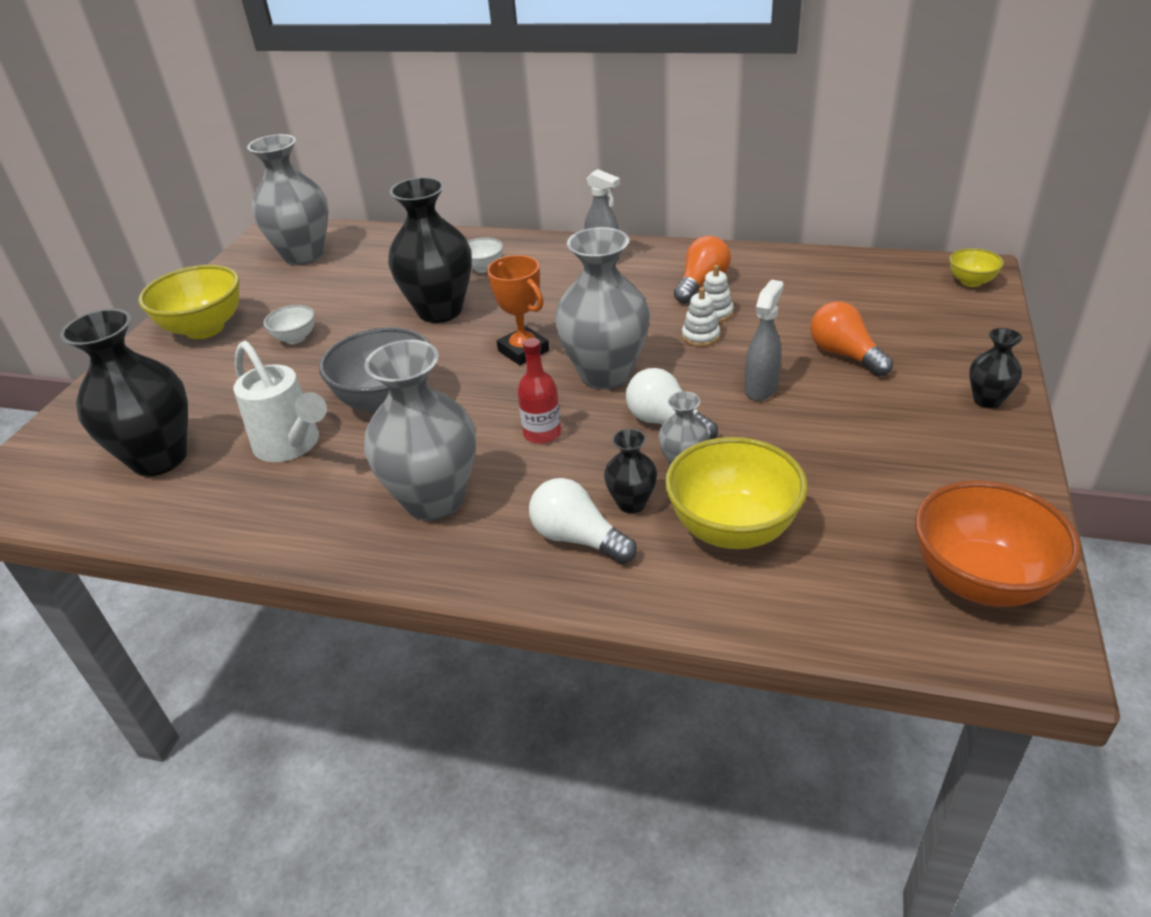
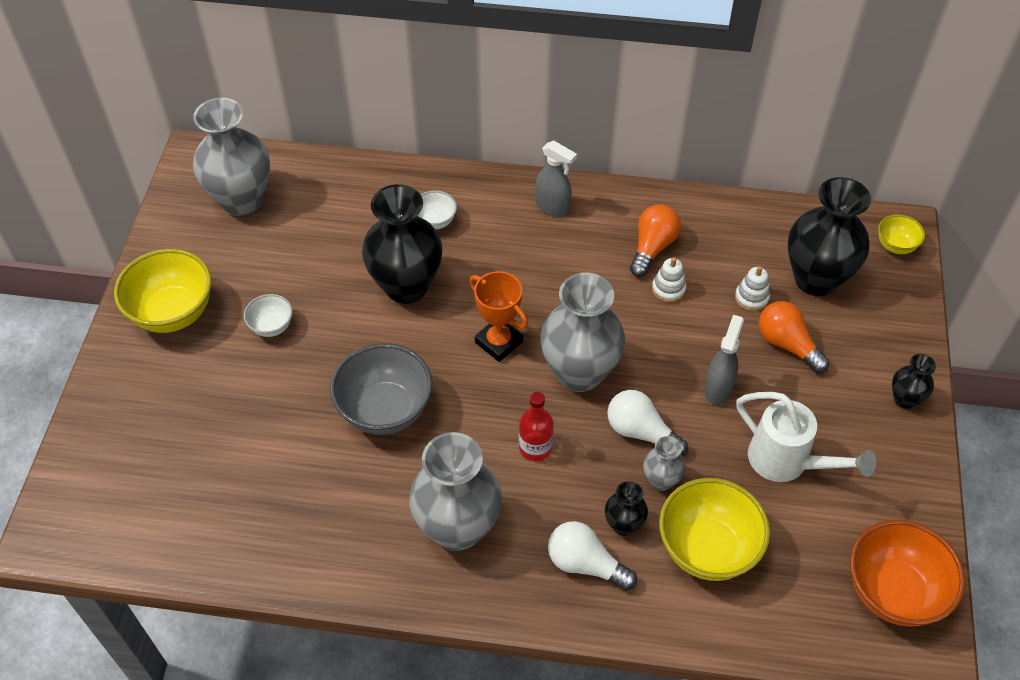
camera: 10 degrees left, 15 degrees up
(159, 458) = (193, 488): black vase -> black vase (816, 279)
(292, 446) = (313, 468): white watering can -> white watering can (787, 462)
(700, 336) = (659, 321): white stacking toy -> white stacking toy (751, 298)

